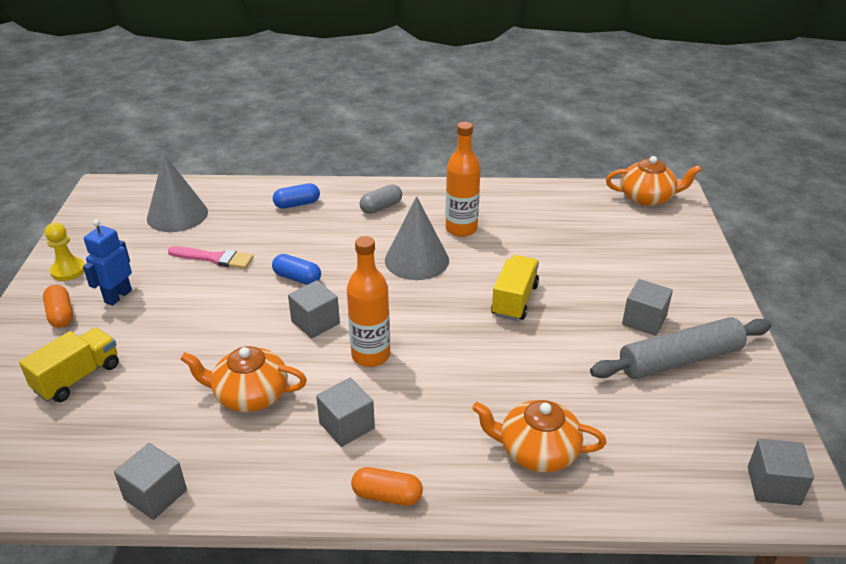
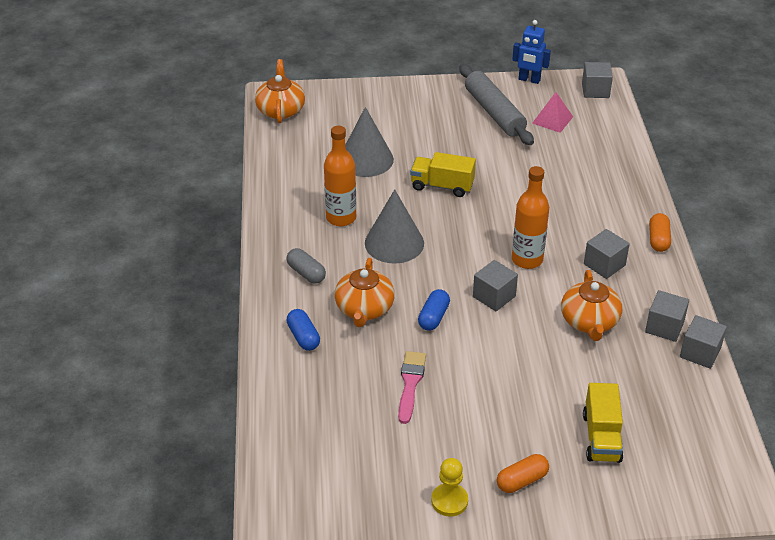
camera: 95 degrees left, 5 degrees up
(78, 377) = (601, 437): yellow truck -> yellow truck turned 120 degrees counterclockwise
(118, 296) = (484, 444): blue robot -> blue robot (529, 80)
(177, 215) = (332, 434): grey cone -> grey cone (366, 159)
(537, 451) = (599, 176): orange teapot -> orange teapot (364, 309)
(644, 320) = (454, 124): grey cube -> grey cube (664, 327)
(675, 419) = (552, 120): none -> pink pyramid

